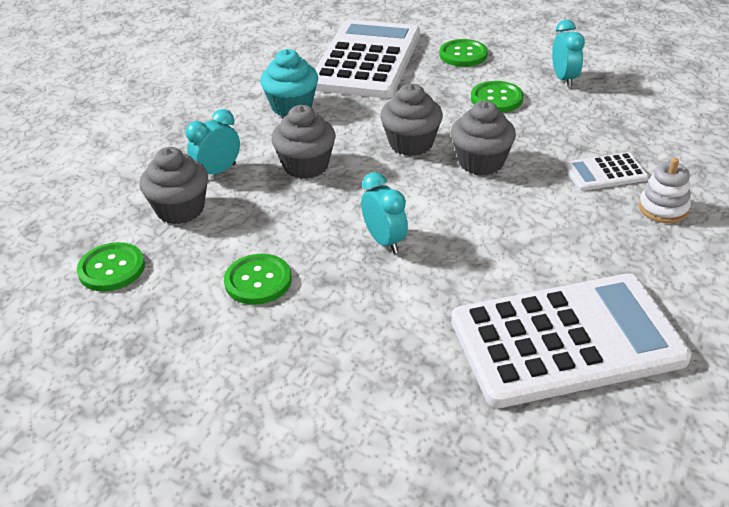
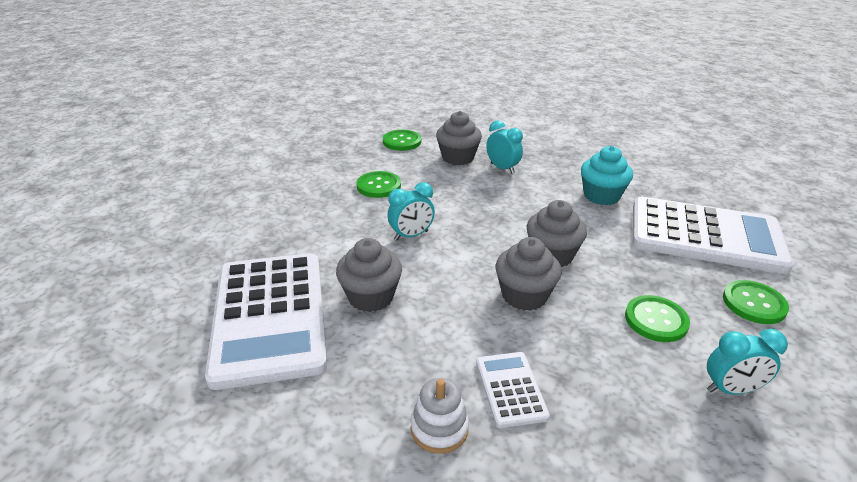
camera: 90 degrees right, 5 degrees down
(306, 166) = (512, 202): grey cupcake -> grey cupcake (371, 297)

